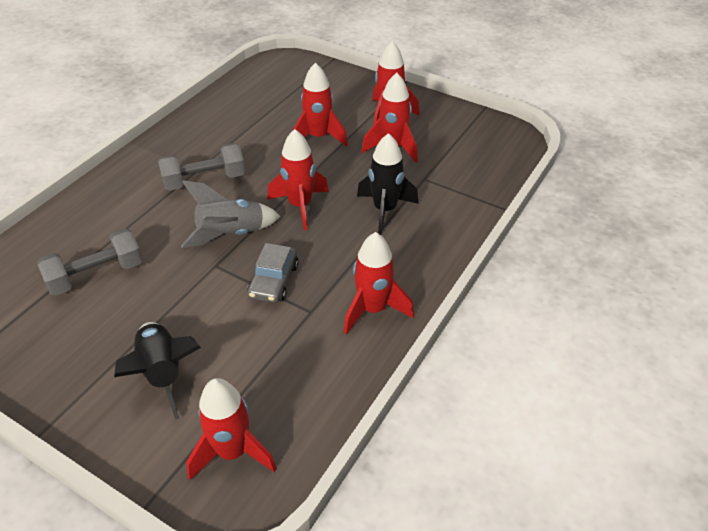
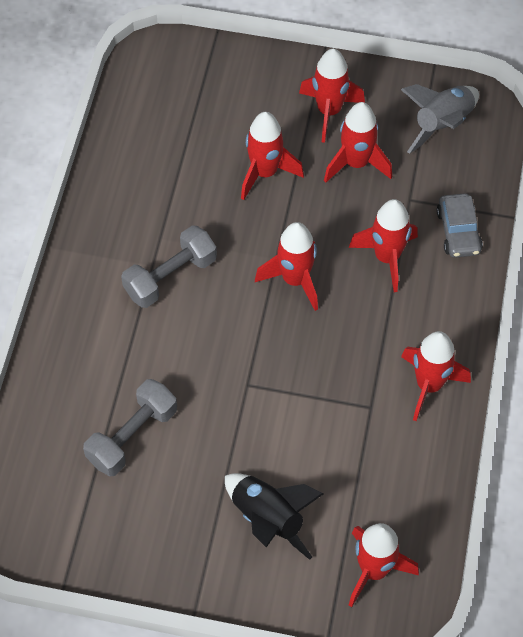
camera: 20 degrees left, 15 degrees up
(231, 234) = (242, 341): grey rocket -> grey rocket (442, 125)
(274, 281) = (317, 384): grey car -> grey car (458, 231)
(385, 210) = (387, 258): black rocket -> red rocket

